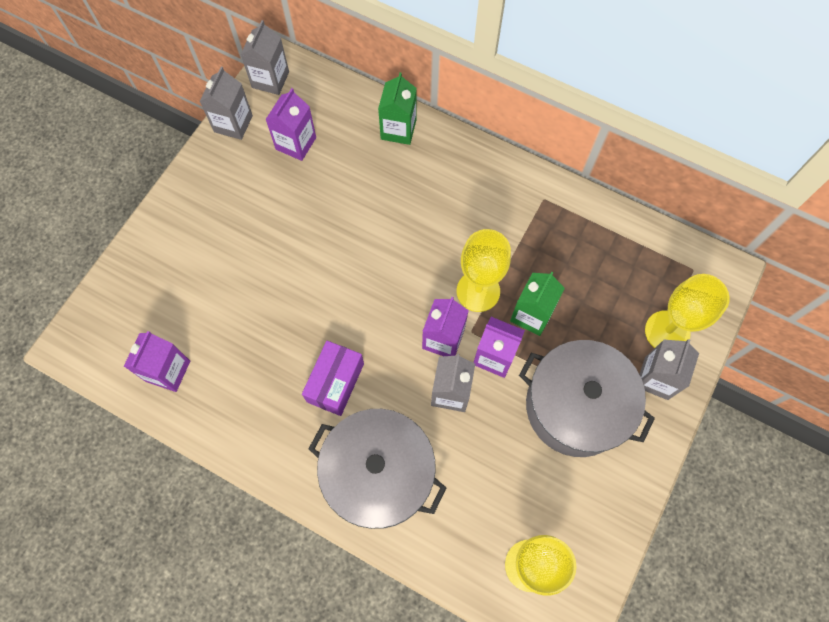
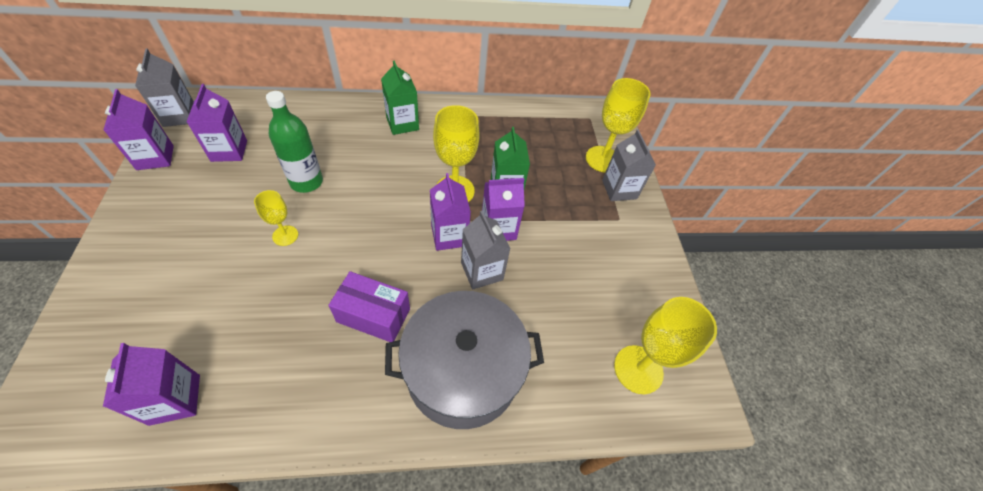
camera: 40 degrees left, 15 degrees down
(233, 124) = (155, 157): grey carton -> purple carton
(302, 264) = (285, 235): none -> yellow goblet
(335, 382) = (373, 315): purple box -> purple box turned 60 degrees counterclockwise
(346, 213) = (306, 182): none -> green bottle
(398, 129) = (320, 112): green carton -> green carton (402, 124)
(576, 406) = (582, 233): grey pot -> none

